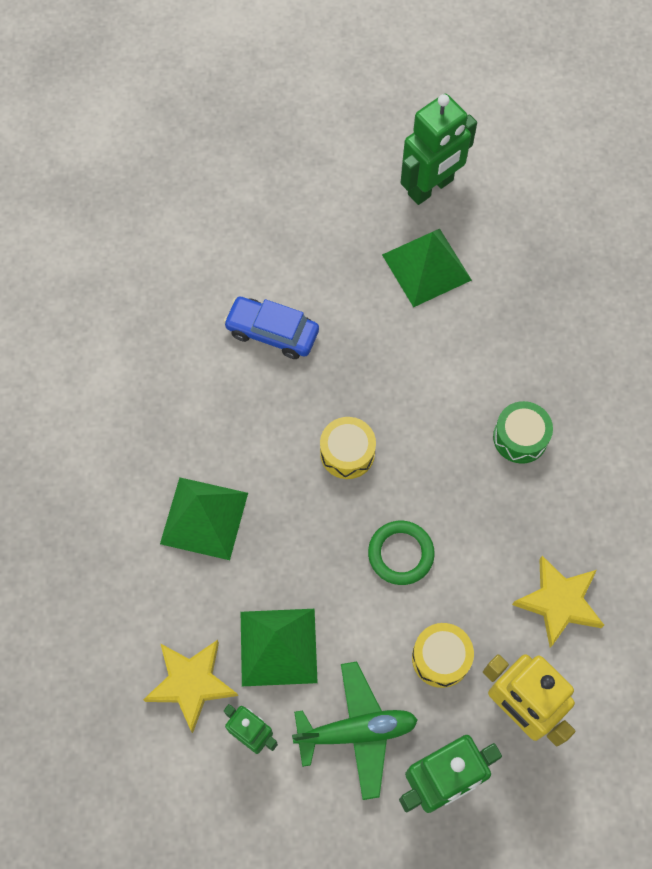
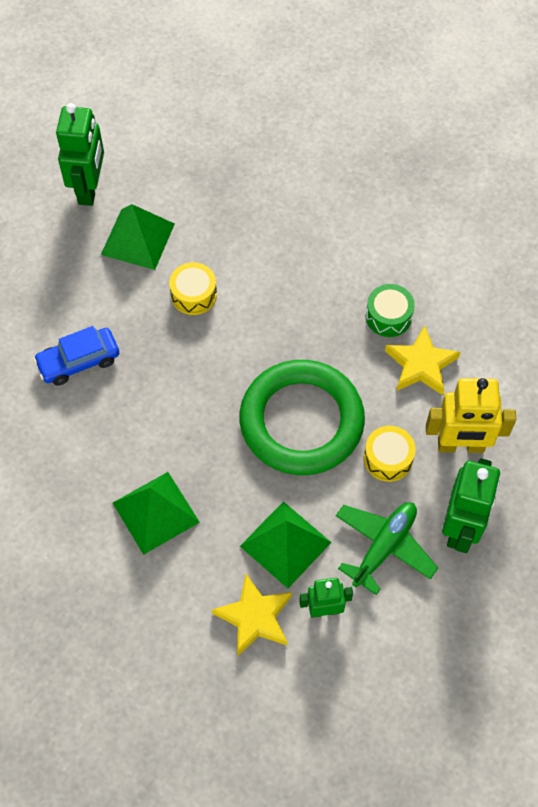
camera: 45 degrees left, 5 degrees down
(347, 453) = (205, 392): yellow drum -> yellow drum (194, 295)
(400, 554) = (301, 421): green ring -> green ring, size x2.20
(520, 437) = (301, 291): green drum -> green drum (388, 316)

